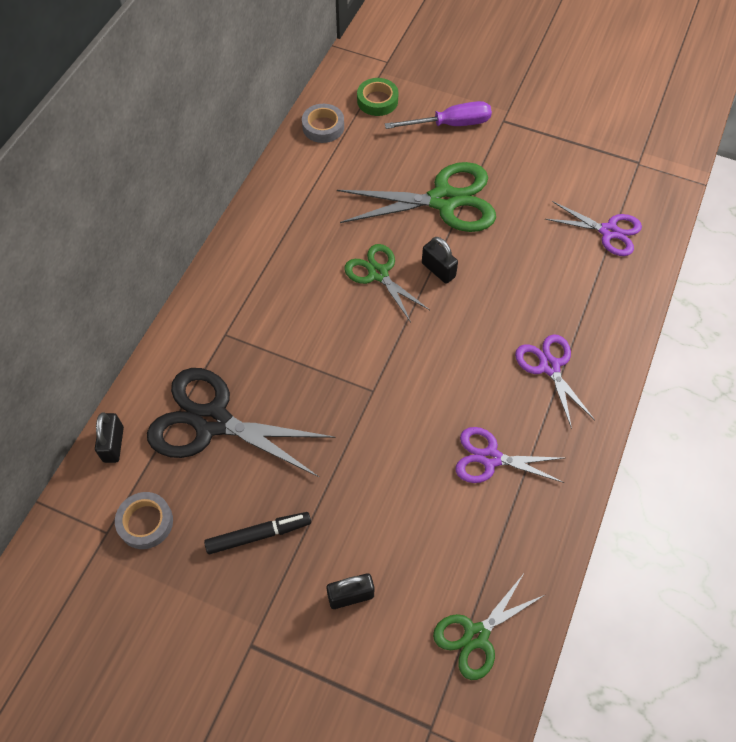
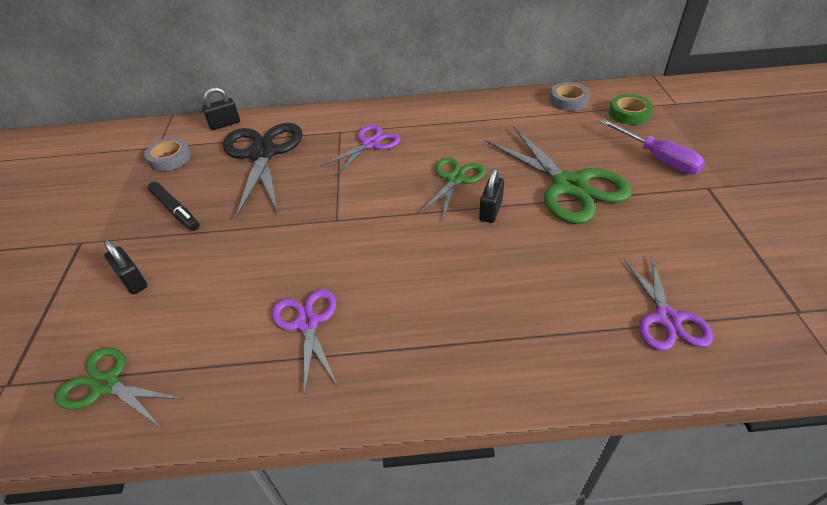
camera: 65 degrees right, 15 degrees down
(549, 366) = (444, 331): purple scissors -> purple scissors (370, 144)

